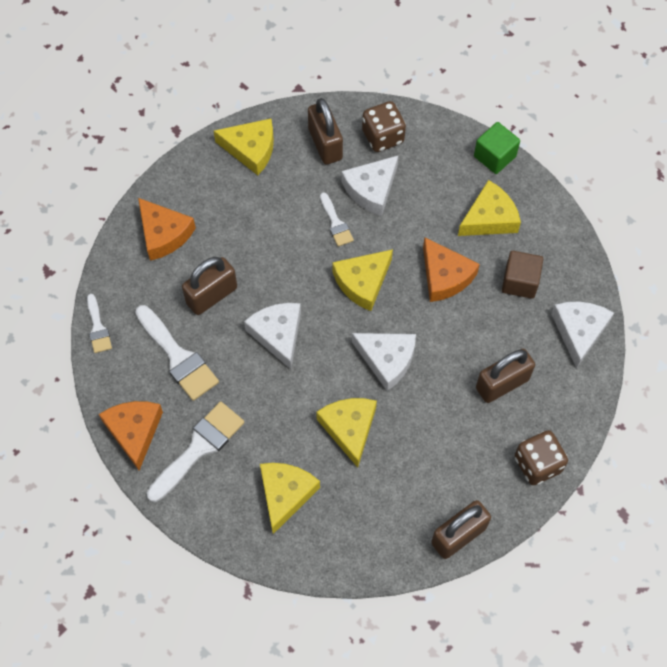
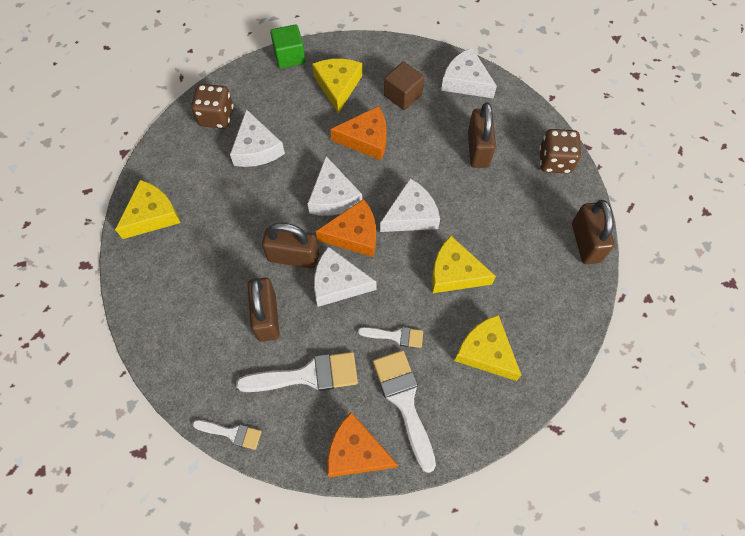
camera: 60 degrees left, 0 degrees up
(164, 234) = (179, 326): orange cheese -> orange cheese (354, 234)
(325, 144) = (191, 159): brown padlock -> brown padlock (293, 257)
(336, 223) = (267, 188): white brush -> white brush (395, 336)
(363, 282) = (333, 196): yellow cheese -> white cheese

